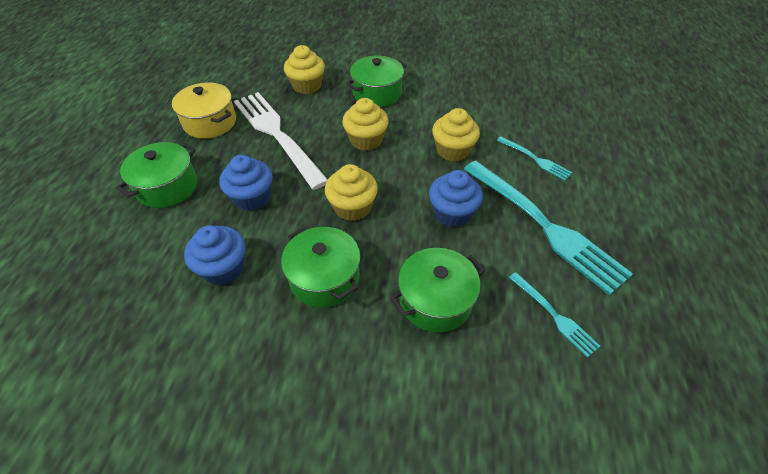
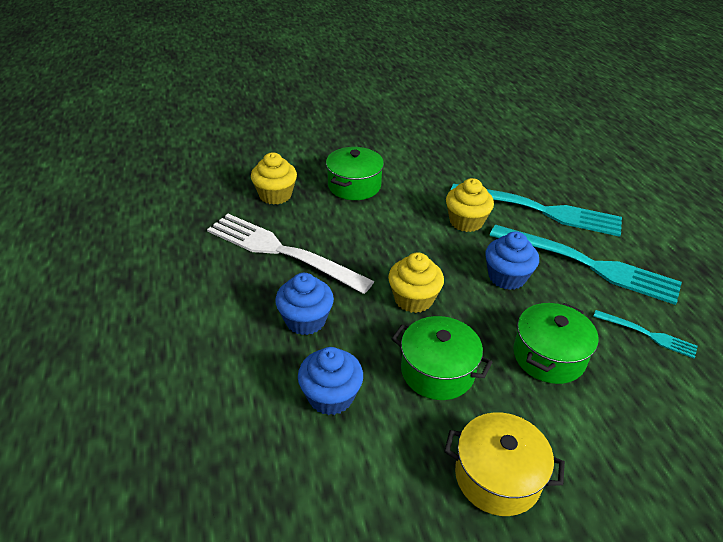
camera: 25 degrees left, 10 degrees down
(167, 187) = (201, 337): green pot -> none
(210, 122) = (196, 258): yellow pot -> yellow pot (497, 477)
(366, 140) = (378, 233): yellow cupcake -> none
(535, 159) = (542, 210): turquoise fork -> turquoise fork, size x2.12

